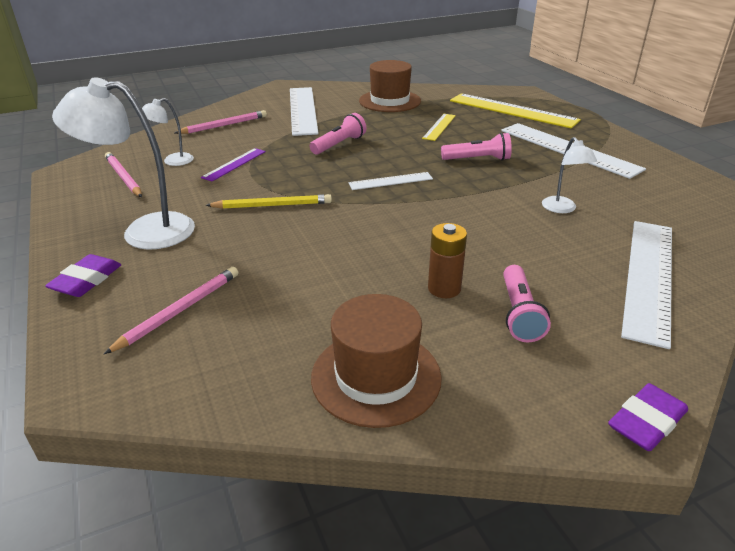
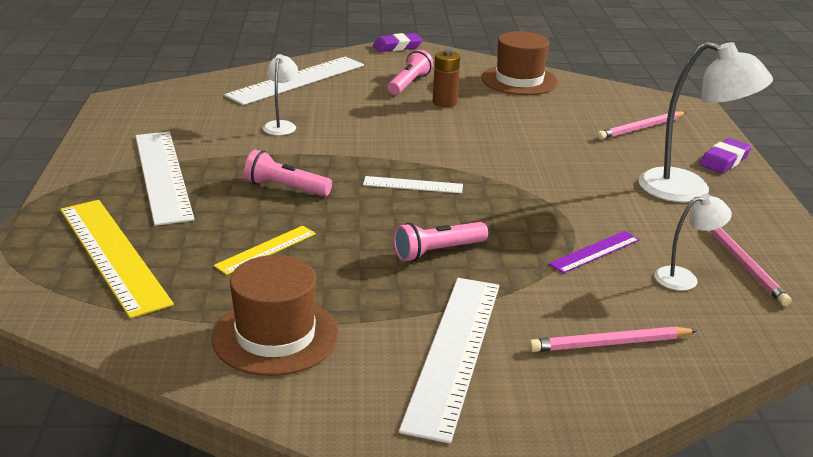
camera: 160 degrees left, 5 degrees down
(272, 205) = (556, 187): yellow pencil -> none

